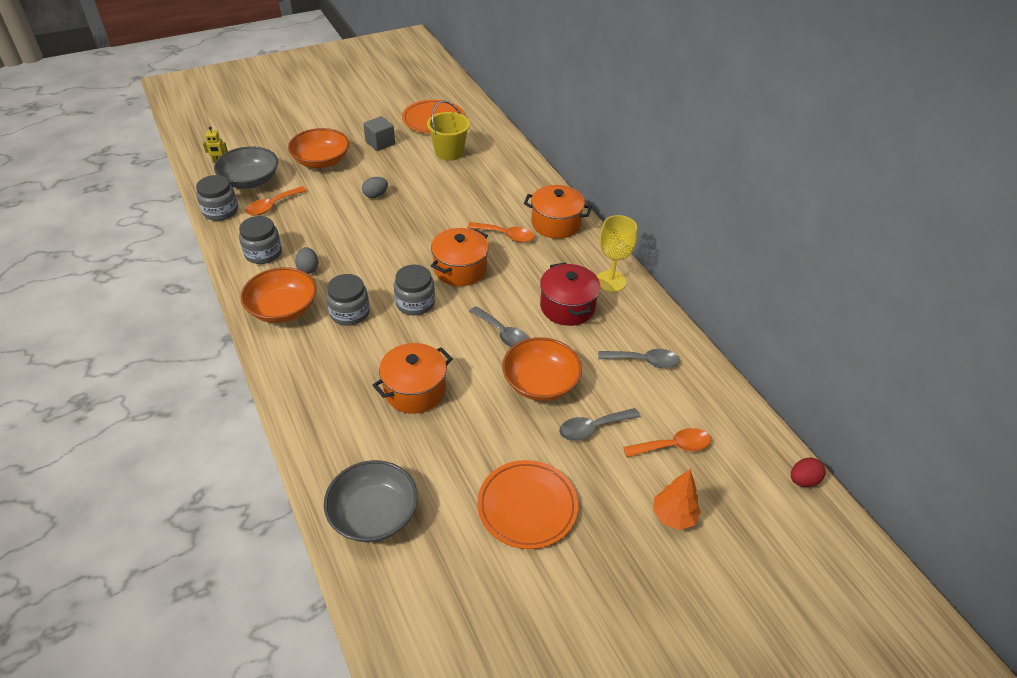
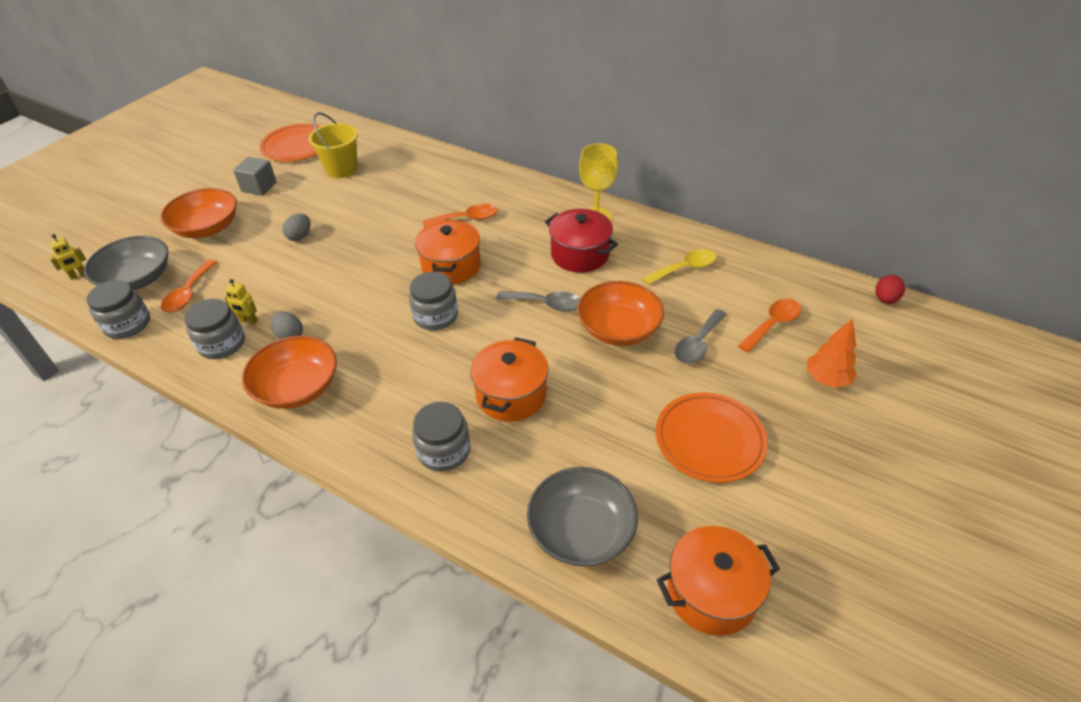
camera: 30 degrees left, 0 degrees up
(292, 244) = (248, 321): none -> yellow robot
(349, 313) = (376, 356): grey jar -> grey jar (444, 451)
(556, 224) = (503, 190): orange pot -> orange pot (711, 593)
(644, 361) = (685, 268): grey spoon -> yellow spoon

